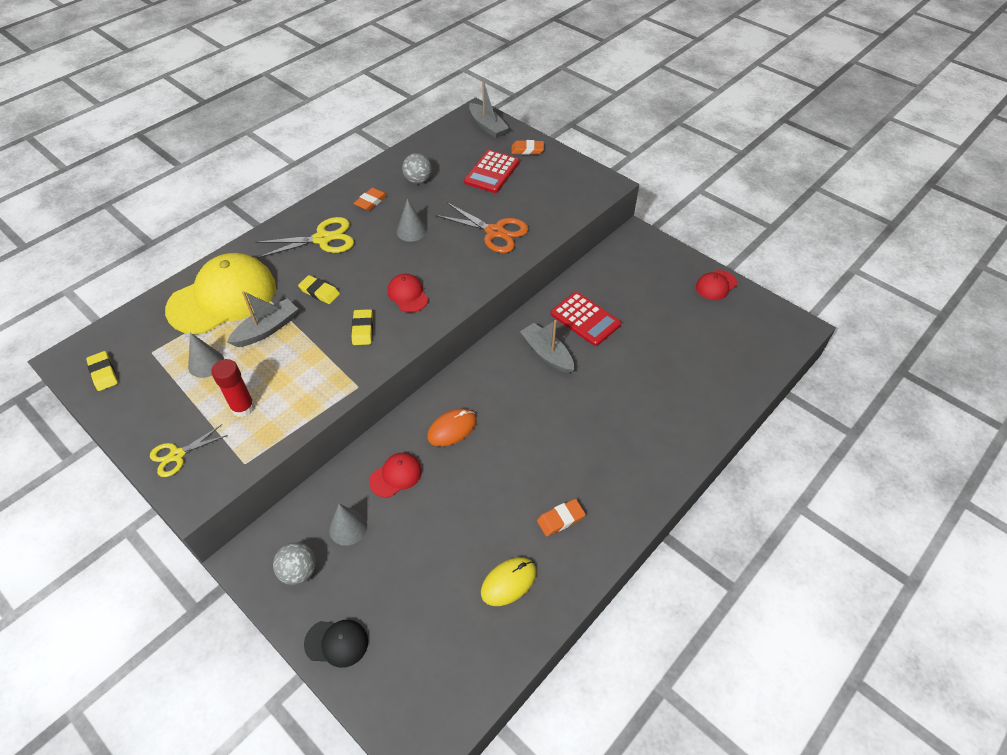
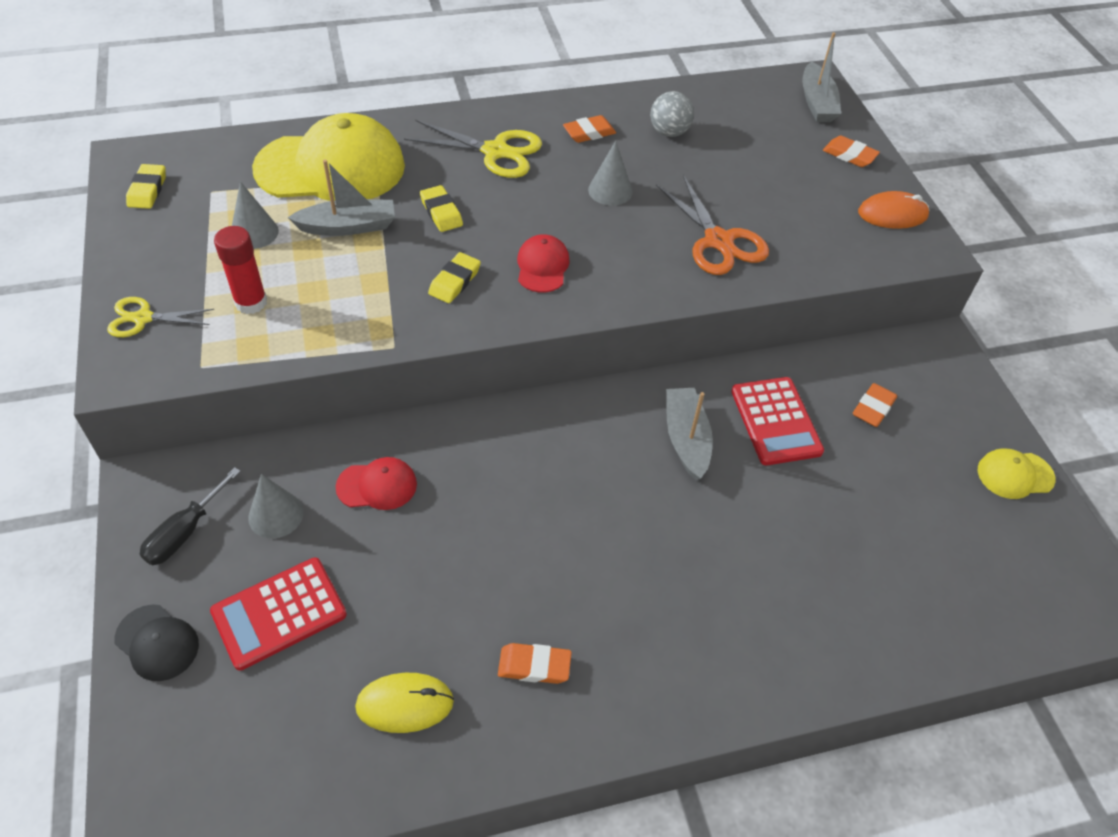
camera: 30 degrees right, 0 degrees up
(299, 571) = (184, 532): grey ball -> black screwdriver
(452, 429) = (488, 467): orange mouse -> orange mouse (892, 214)
(492, 172) = (776, 163): red calculator -> red calculator (279, 613)
(627, 286) = (873, 408): none -> orange eraser
(716, 285) = (1015, 475): red cap -> yellow cap

